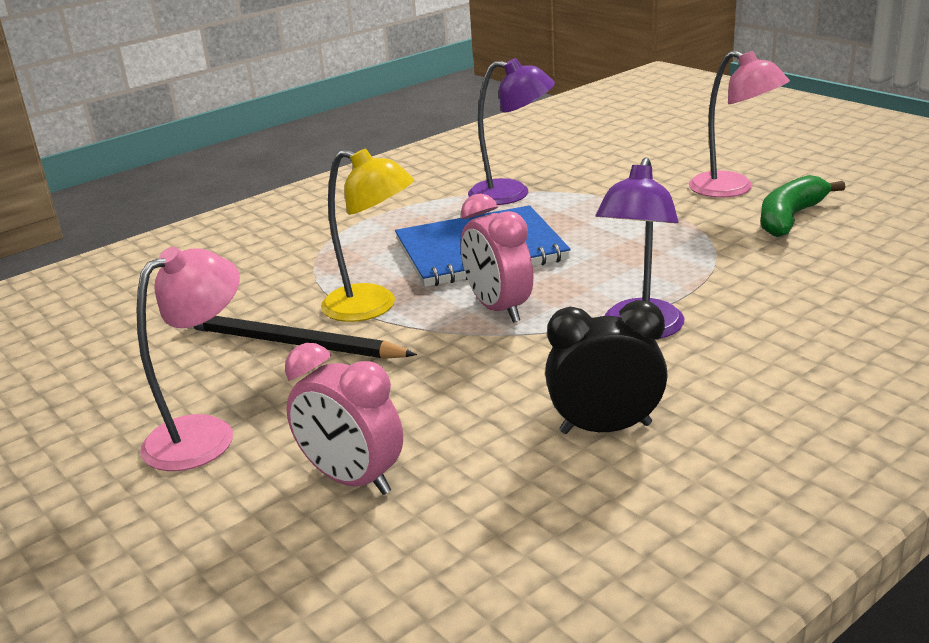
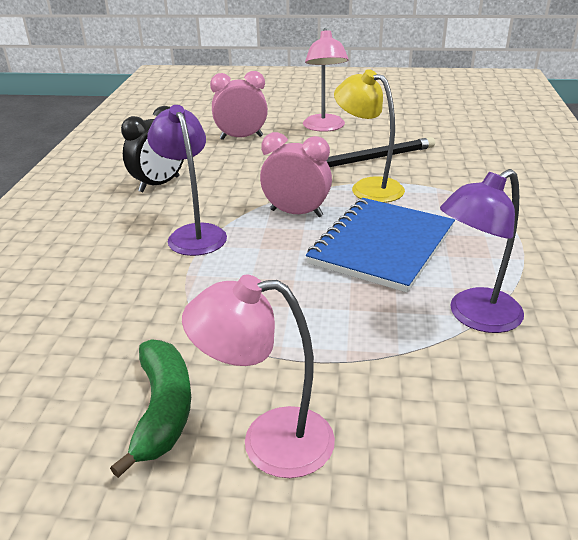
camera: 135 degrees right, 5 degrees up
(373, 307) = (368, 187): yellow lamp -> yellow lamp turned 60 degrees clockwise

